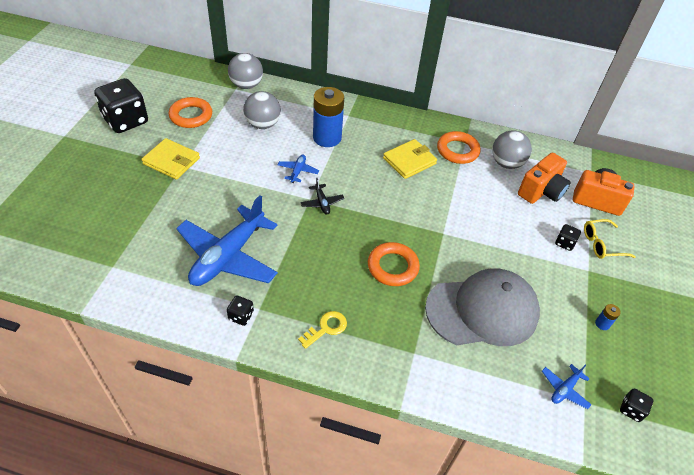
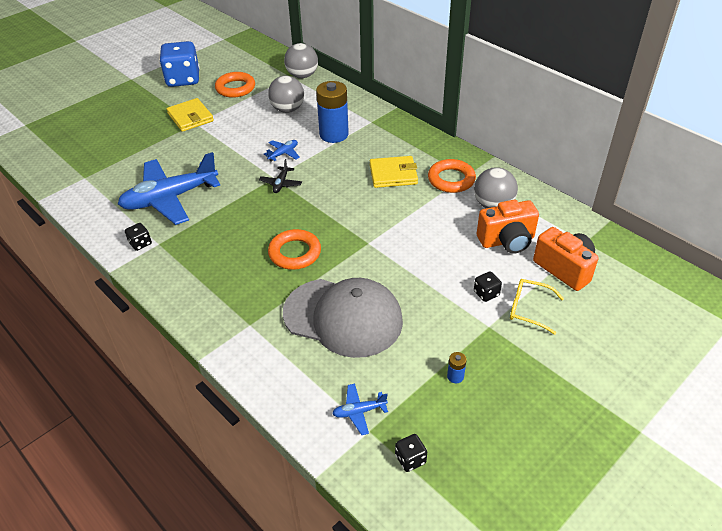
camera: 35 degrees right, 5 degrees down
(126, 121) = (183, 79): black dice -> blue dice
(326, 328) = (196, 277): yellow key -> none

